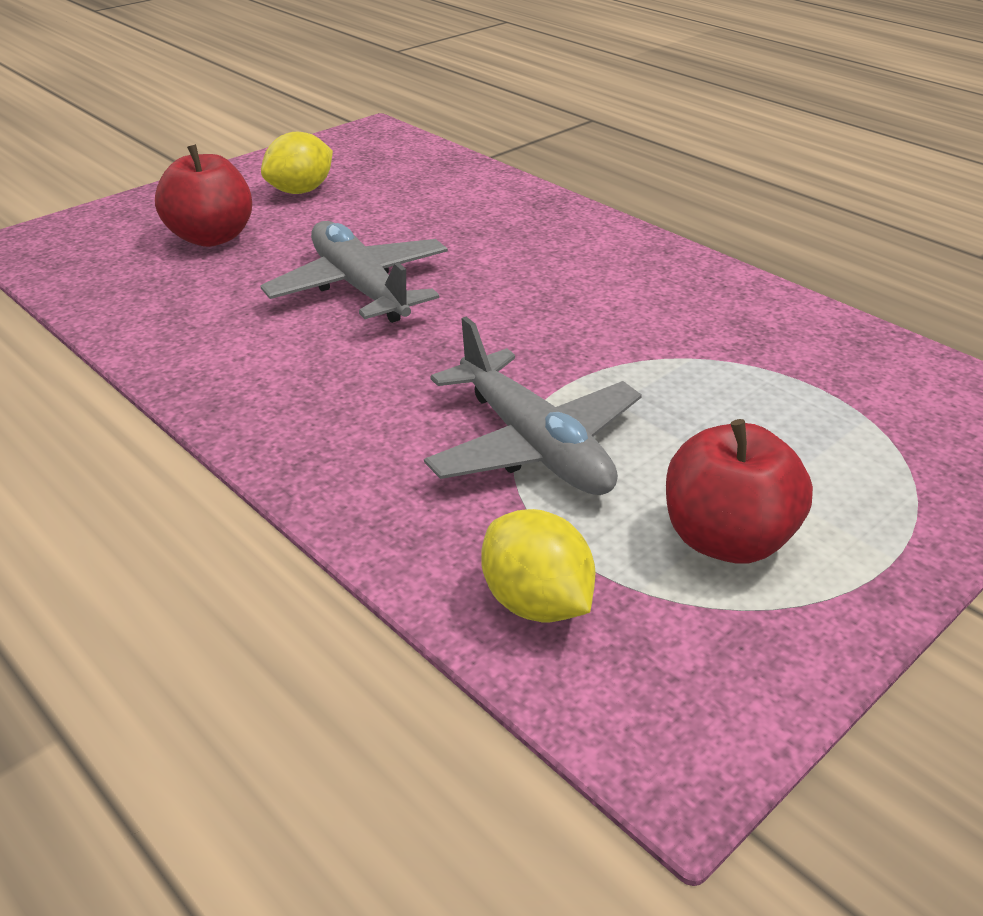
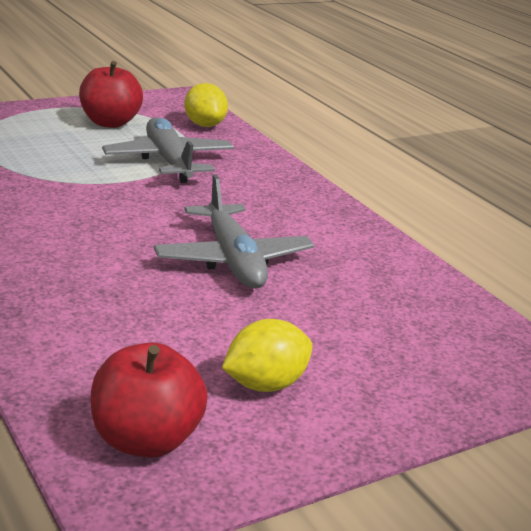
camera: 170 degrees left, 10 degrees down
(211, 237) = (362, 336): red apple -> red apple (145, 440)

